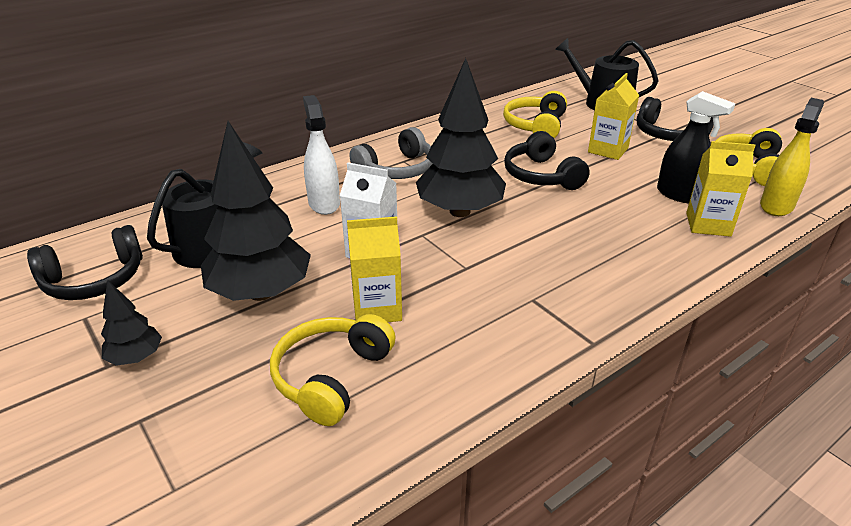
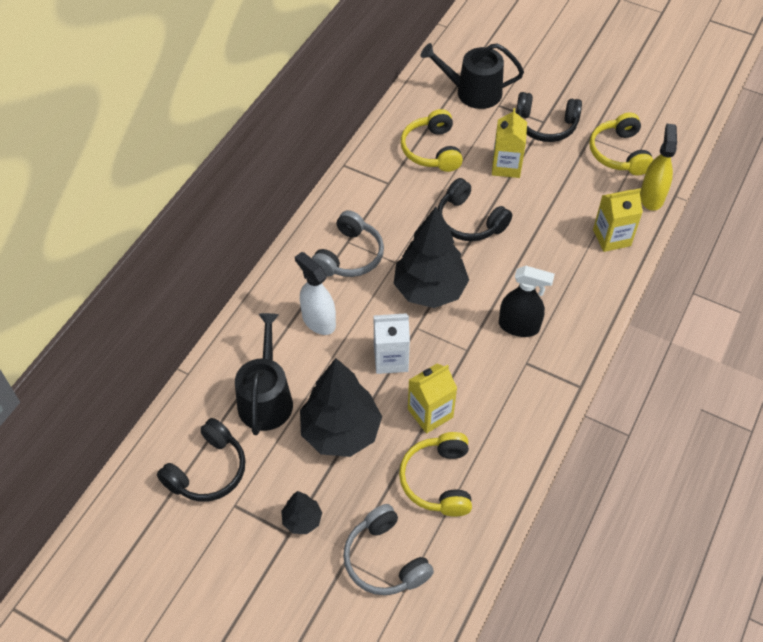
camera: 25 degrees left, 20 degrees up
(186, 439) = (384, 560): none -> grey headphones
(679, 195) = (581, 208): black spray bottle -> black spray bottle (519, 326)

